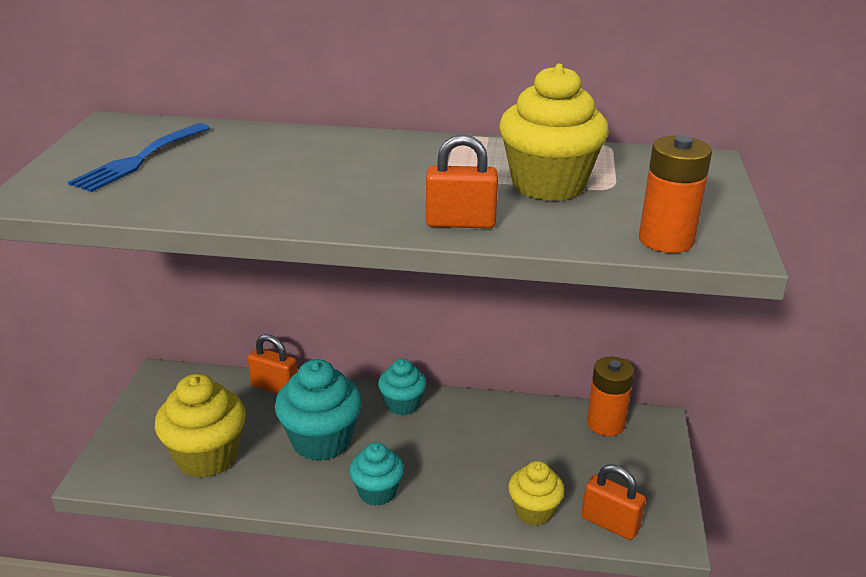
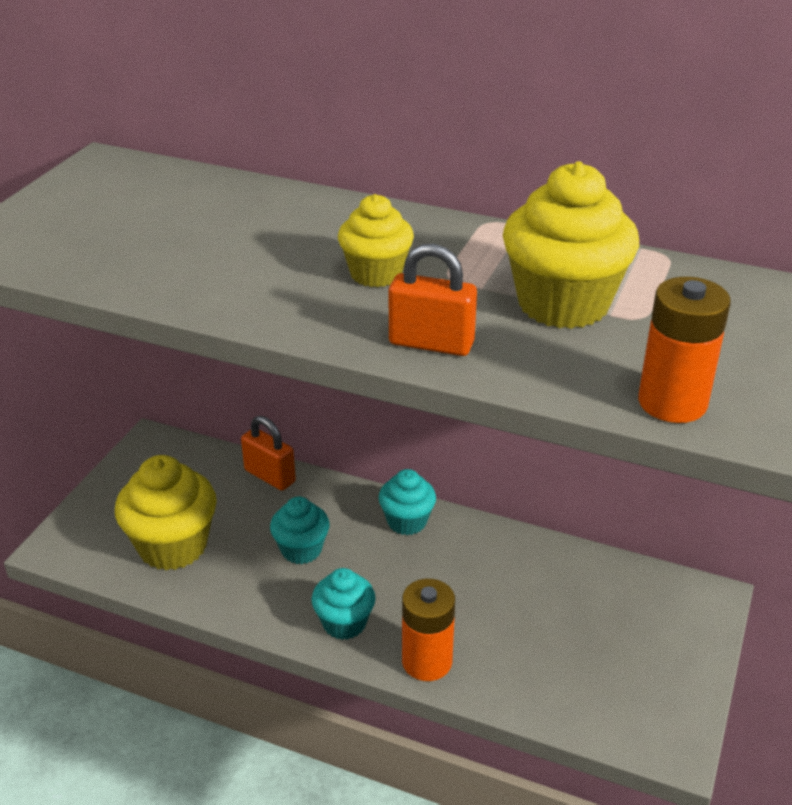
camera: 15 degrees right, 5 degrees up
(139, 159) = (112, 213): blue fork -> none
(321, 441) = (301, 550): turquoise cupcake -> turquoise cupcake, size x0.60
(534, 511) = (517, 682): yellow cupcake -> yellow cupcake (376, 274)
(605, 424) = (644, 588): orange battery -> orange battery (427, 661)
(610, 523) = (604, 715): orange padlock -> none

